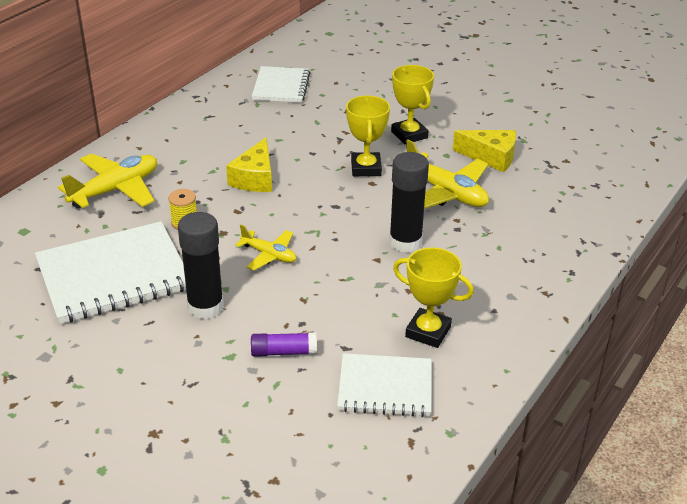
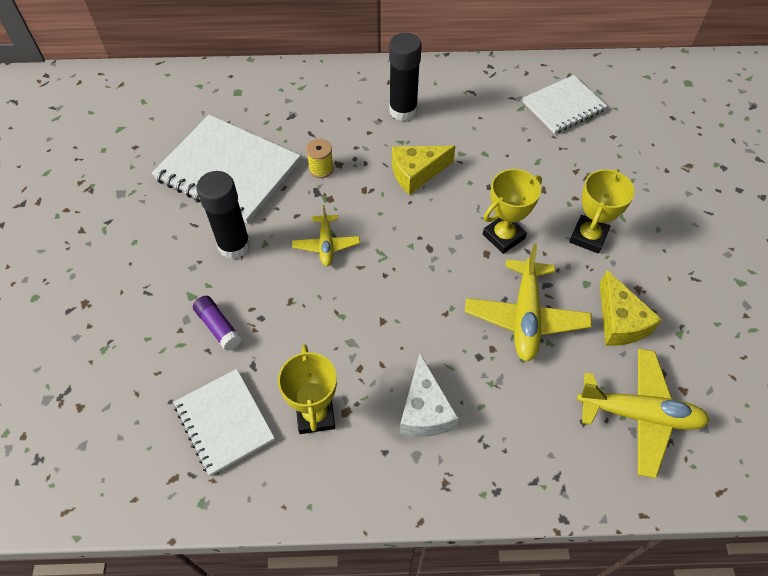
camera: 55 degrees right, 20 degrees up
(115, 190) = (325, 105): yellow plane -> yellow plane (639, 415)
(405, 242) = (423, 328): black glue stick -> black glue stick (403, 110)
(477, 274) = (424, 410): none -> white cheese

